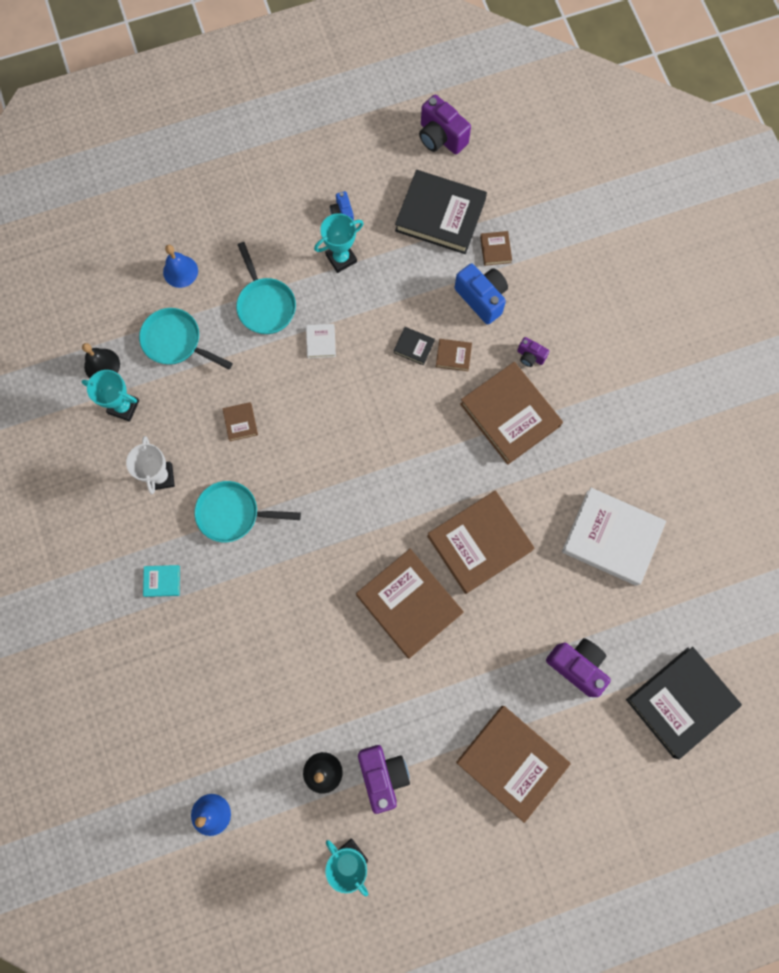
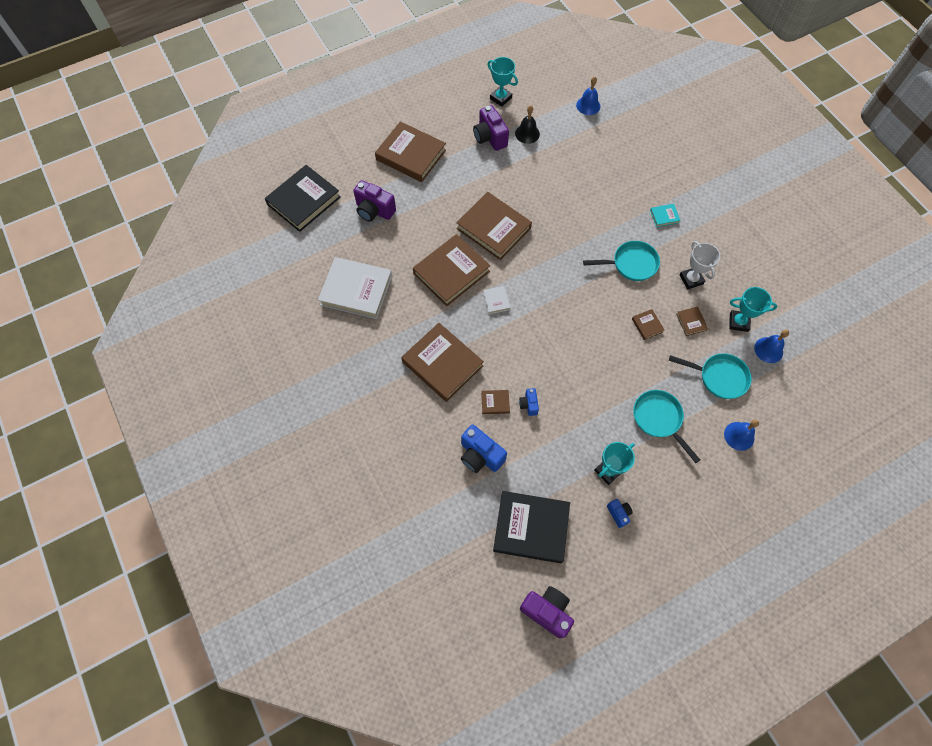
camera: 170 degrees right, 10 degrees down
(102, 365) = (768, 350): black bell -> blue bell
(321, 342) = (604, 396): white book -> white book (496, 301)
(414, 347) = (528, 405): black book -> blue camera
(495, 249) = (475, 503): brown book -> brown book (691, 322)
(530, 356) = (432, 412): purple camera -> none

